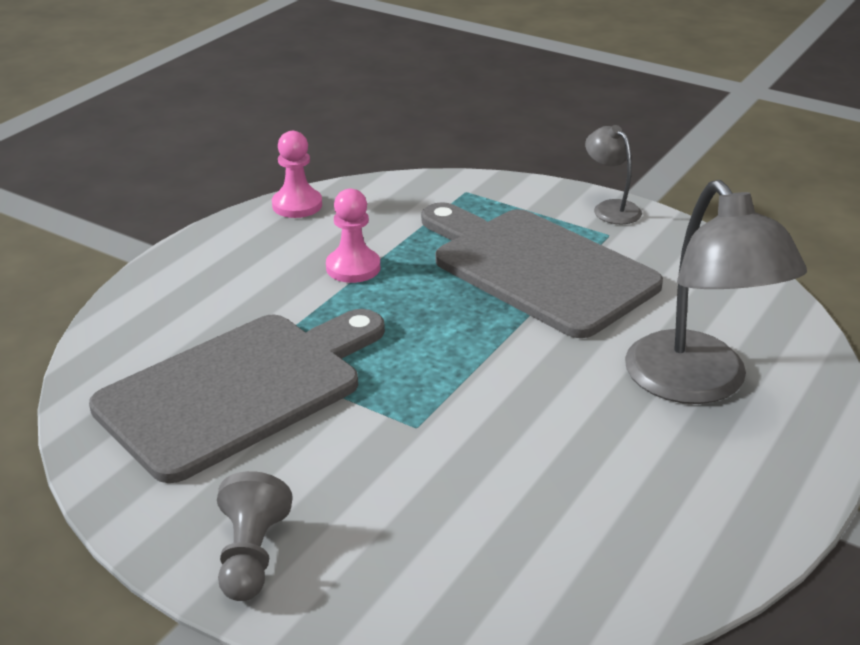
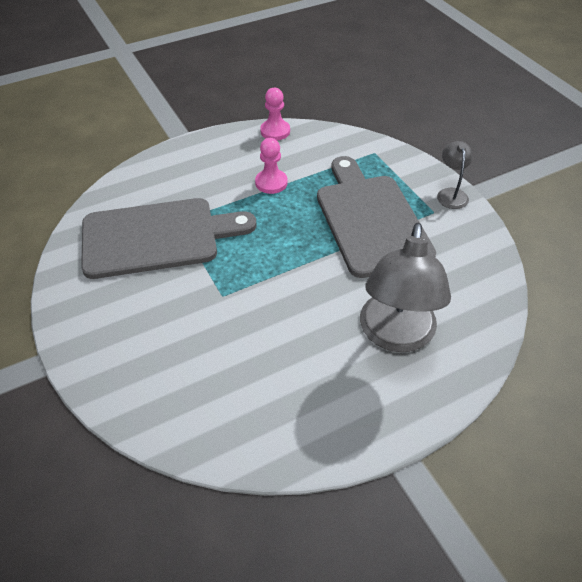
camera: 30 degrees right, 15 degrees up
(251, 556) = (90, 335): grey pawn -> none

